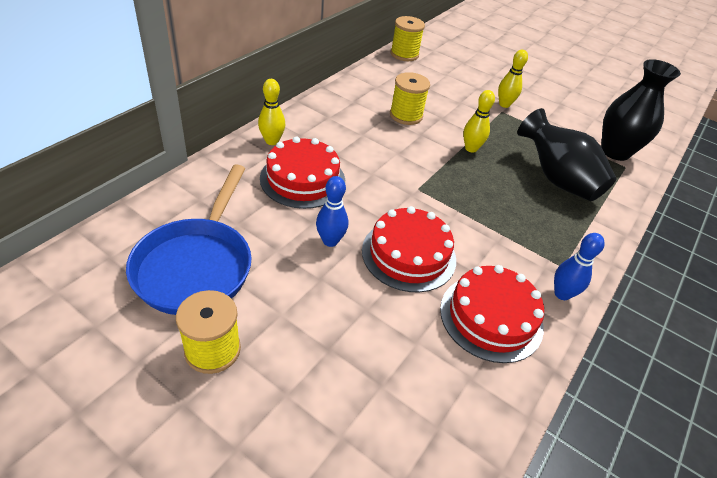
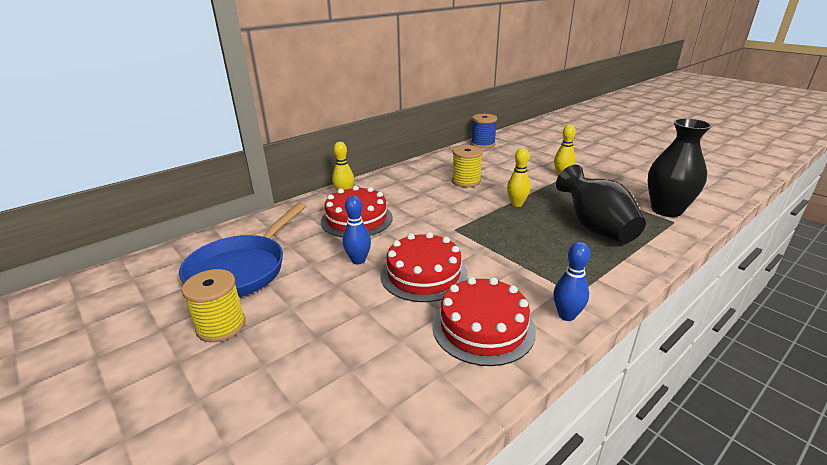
camera: 20 degrees right, 15 degrees down
(404, 54) = (483, 144): yellow spool -> blue spool

